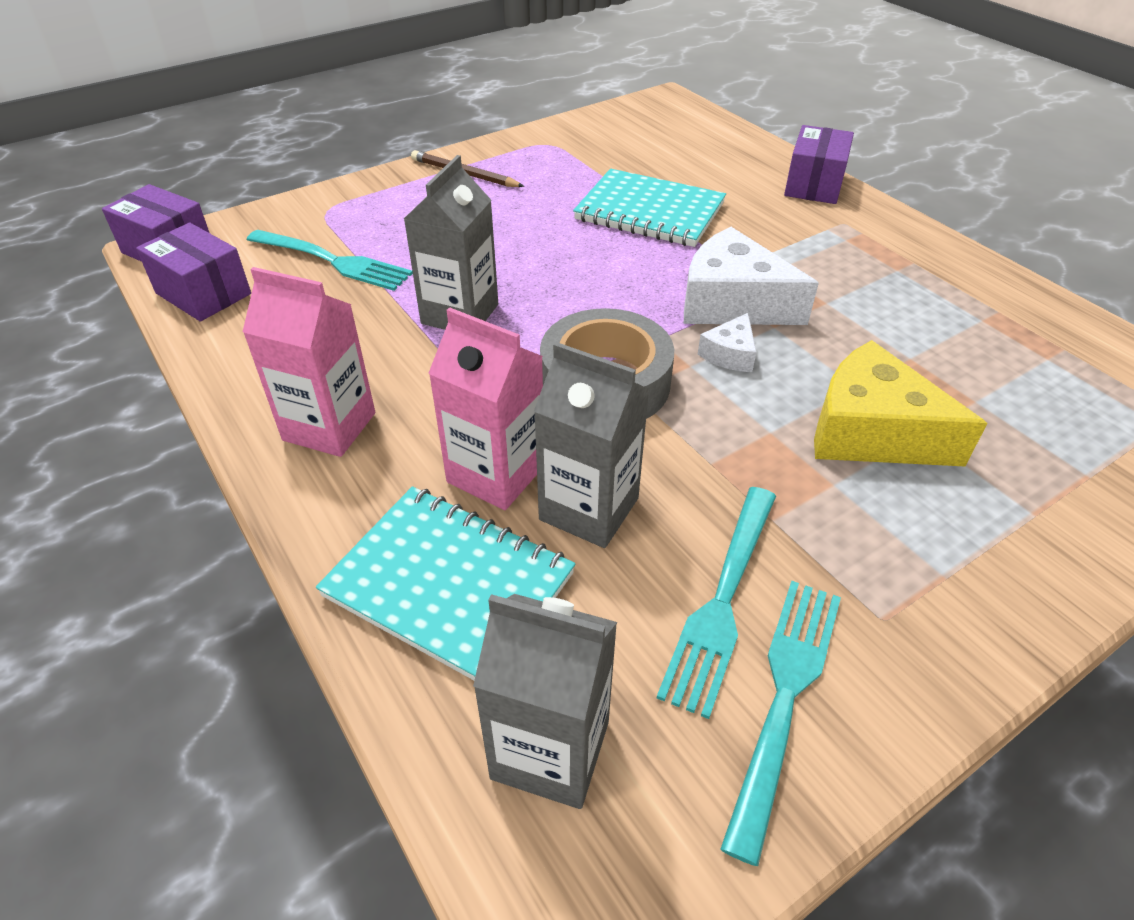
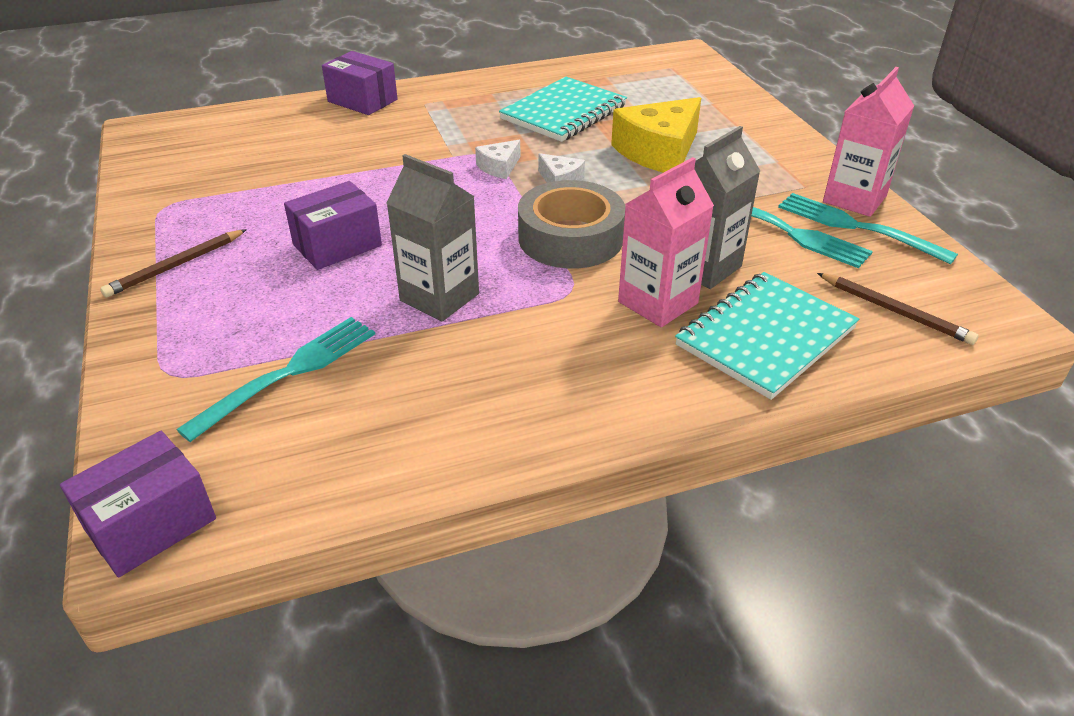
camera: 75 degrees left, 5 degrees down
(203, 293) = (286, 484): purple box -> purple box (337, 245)
(329, 426) = (571, 388): pink carton -> pink carton (854, 199)
(550, 750) = (895, 311): grey carton -> brown pencil
(649, 212) = (343, 176): turquoise notebook -> turquoise notebook (563, 112)
(732, 302) = (499, 167): white cheese -> white cheese, size x0.49

